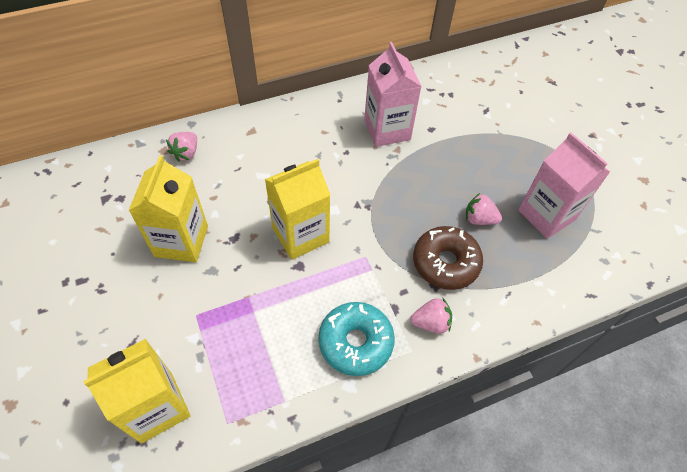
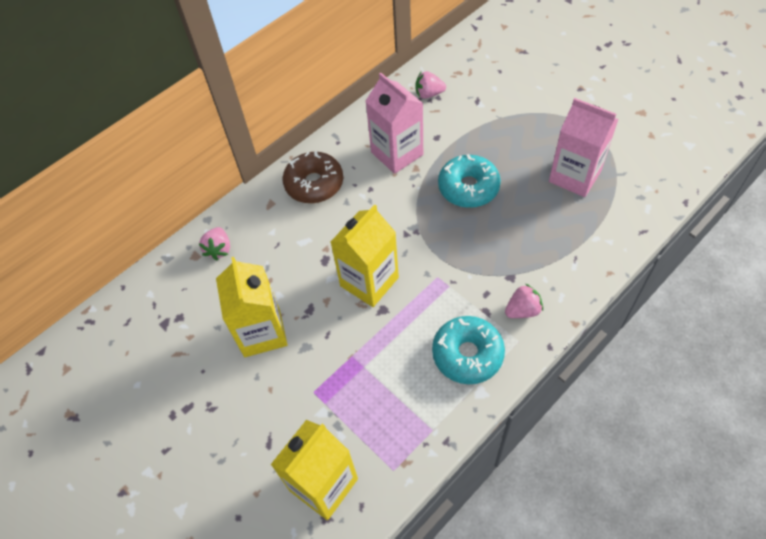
camera: 15 degrees left, 0 degrees up
(437, 185) = (468, 187): none -> turquoise donut
(445, 263) = (509, 254): brown donut -> brown donut (314, 184)
(479, 219) = (519, 203): pink strawberry -> pink strawberry (429, 94)

